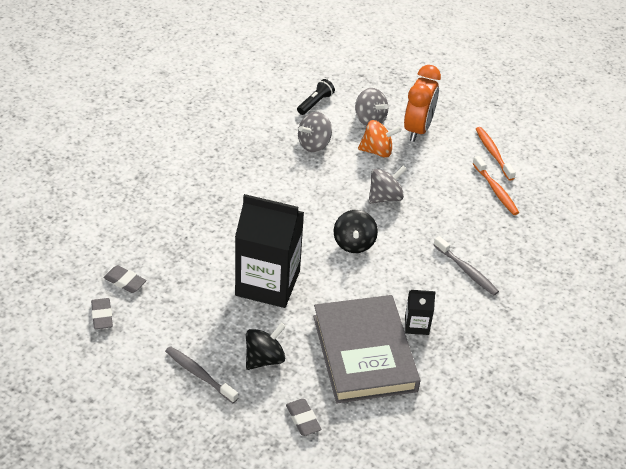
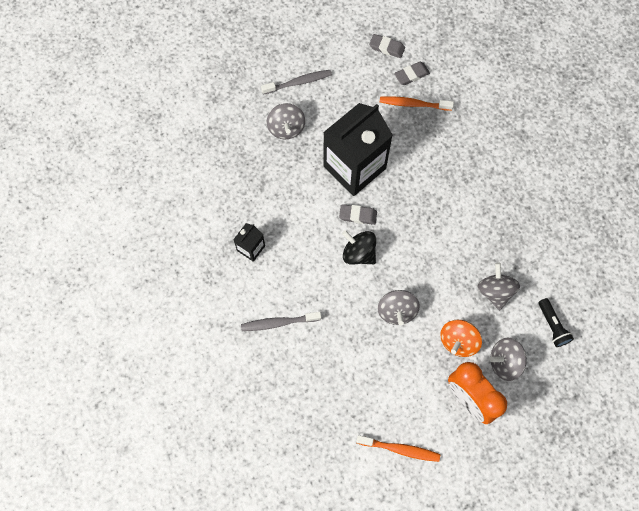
camera: 125 degrees right, 25 degrees up
(264, 359) = (286, 128): black spinning top -> grey spinning top
(303, 419) = (221, 125): grey eraser -> grey eraser (358, 215)
(364, 353) = (249, 196): grey book -> none
(496, 190) = (352, 415): orange toothbrush -> orange toothbrush (413, 104)

